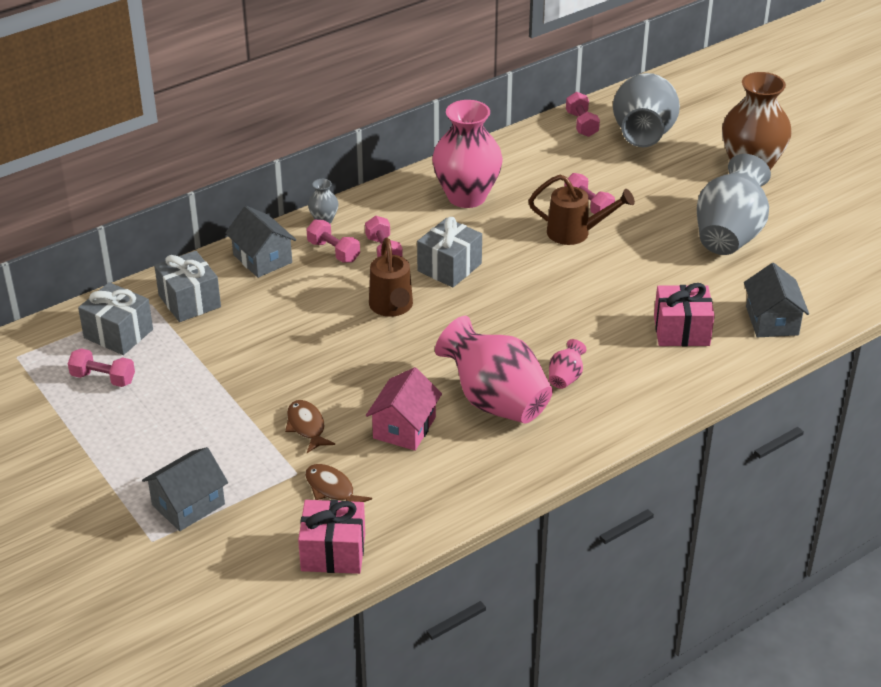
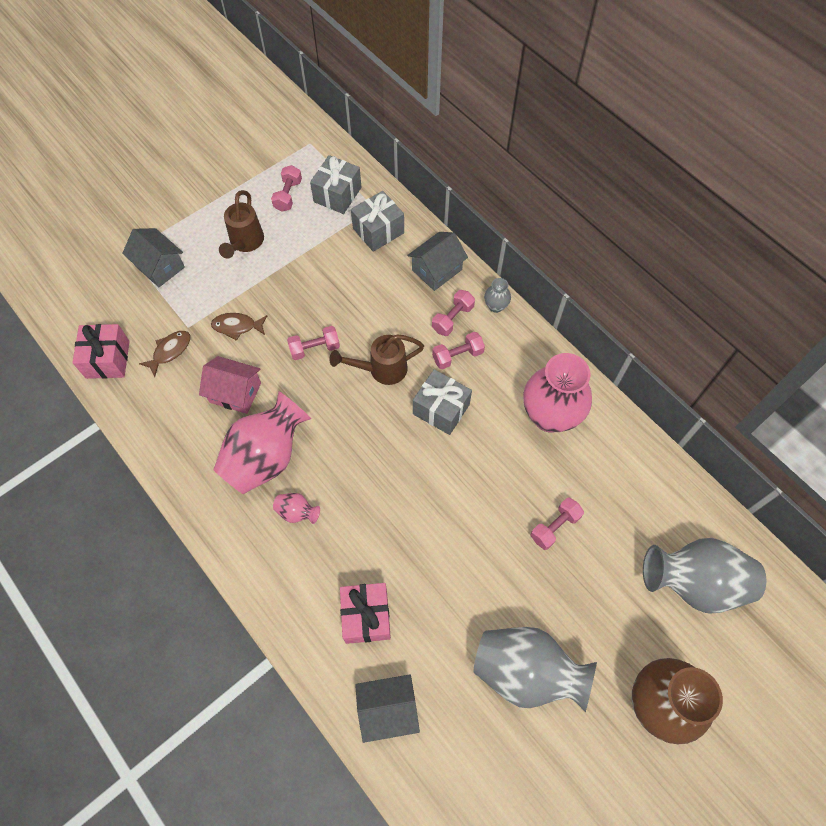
camera: 85 degrees right, 25 degrees up
(306, 426) = (237, 326): brown fish -> brown fish turned 150 degrees counterclockwise
(576, 233) = (507, 516): brown watering can -> brown watering can (245, 243)
(581, 124) = (699, 517): pink dumbbell -> pink dumbbell (315, 348)

